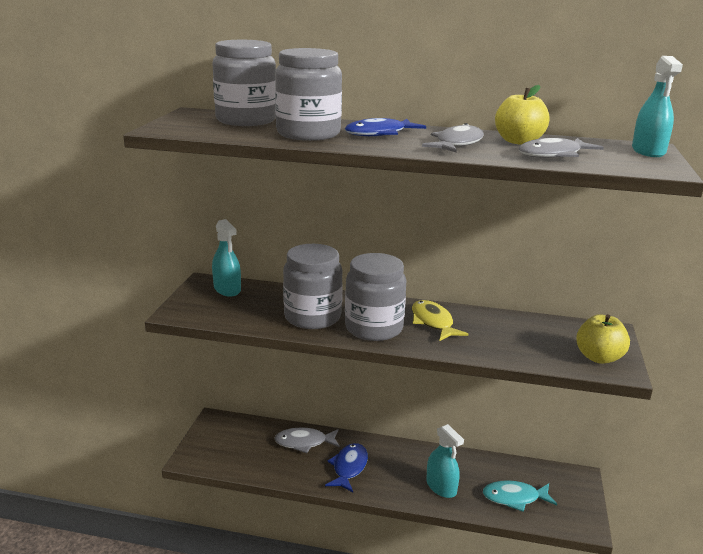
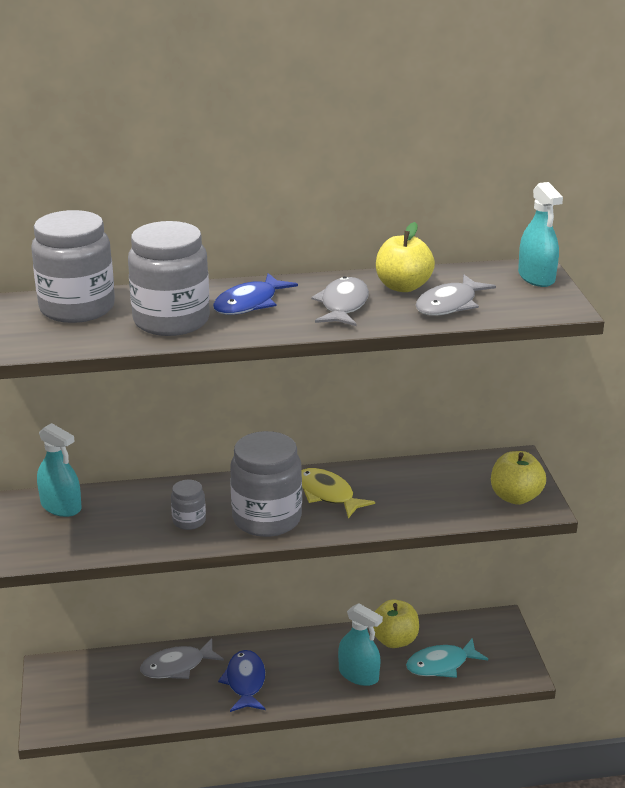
camera: 20 degrees left, 5 degrees up
(312, 317) = (189, 521): grey jar -> grey jar, size x0.48
(482, 468) = (394, 640): none -> yellow apple

